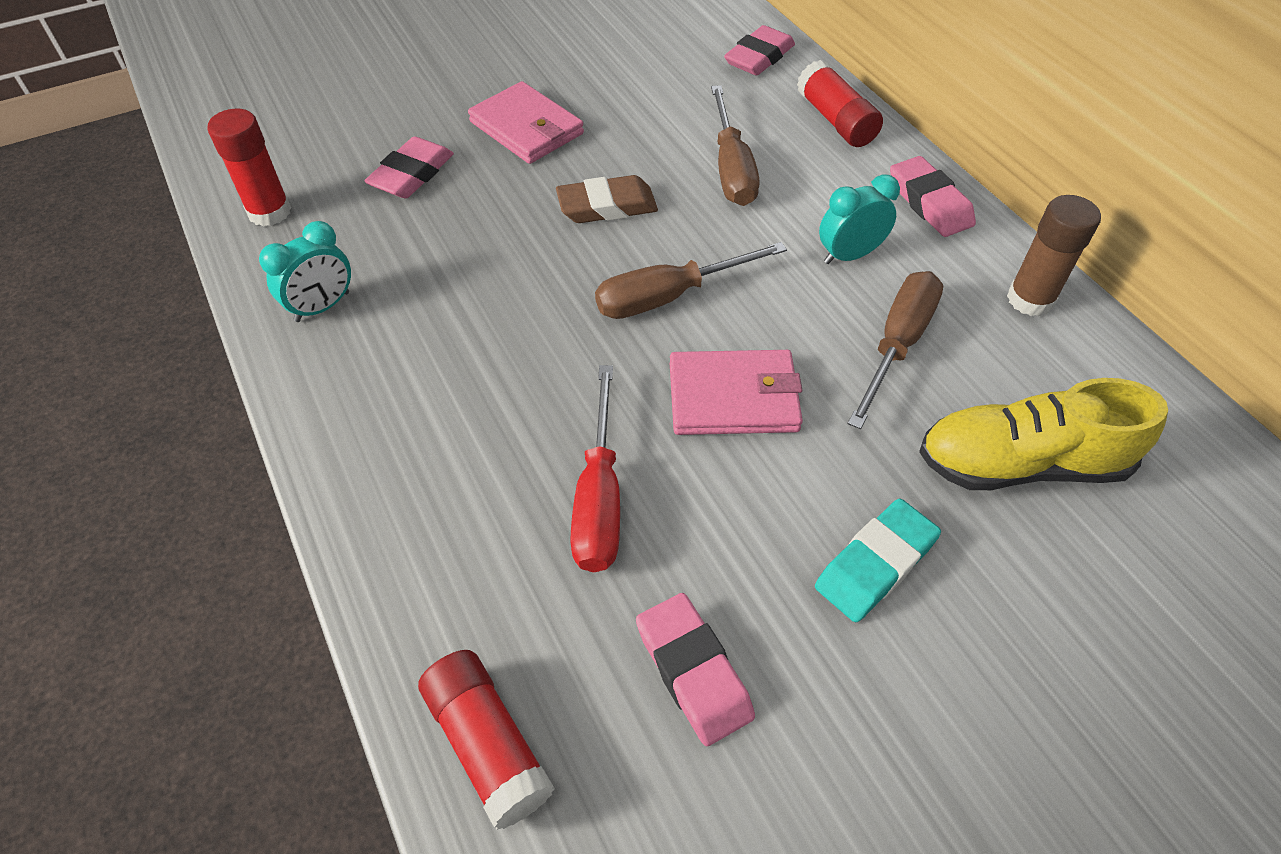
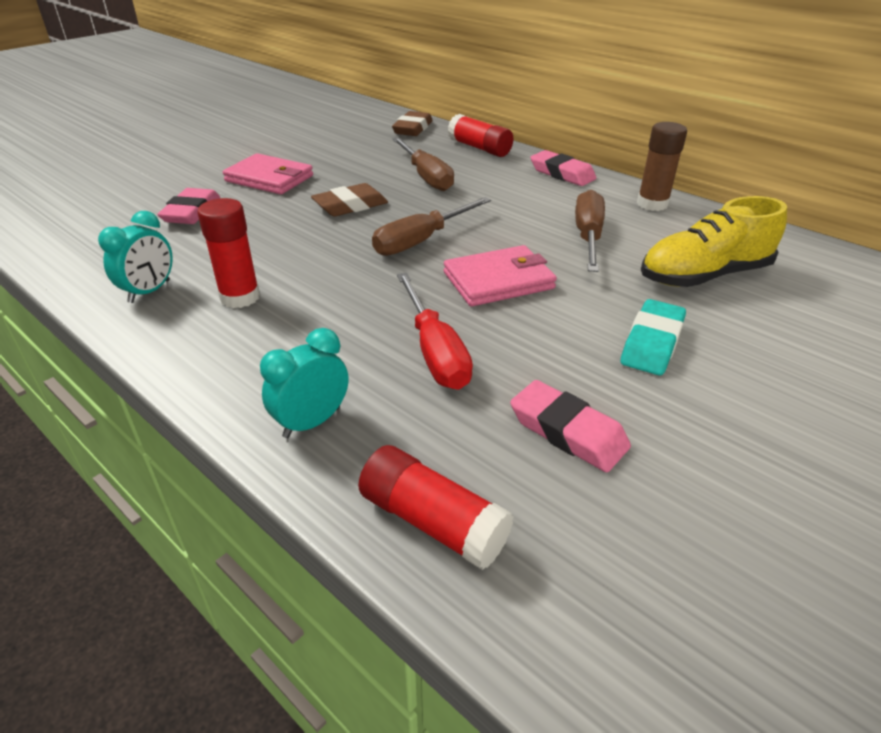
camera: 20 degrees left, 15 degrees down
(269, 212) = (78, 248): red glue stick -> red glue stick (240, 297)
(759, 57) = (412, 129): pink eraser -> brown eraser
(849, 255) = (529, 203): turquoise clock -> turquoise clock (312, 422)

